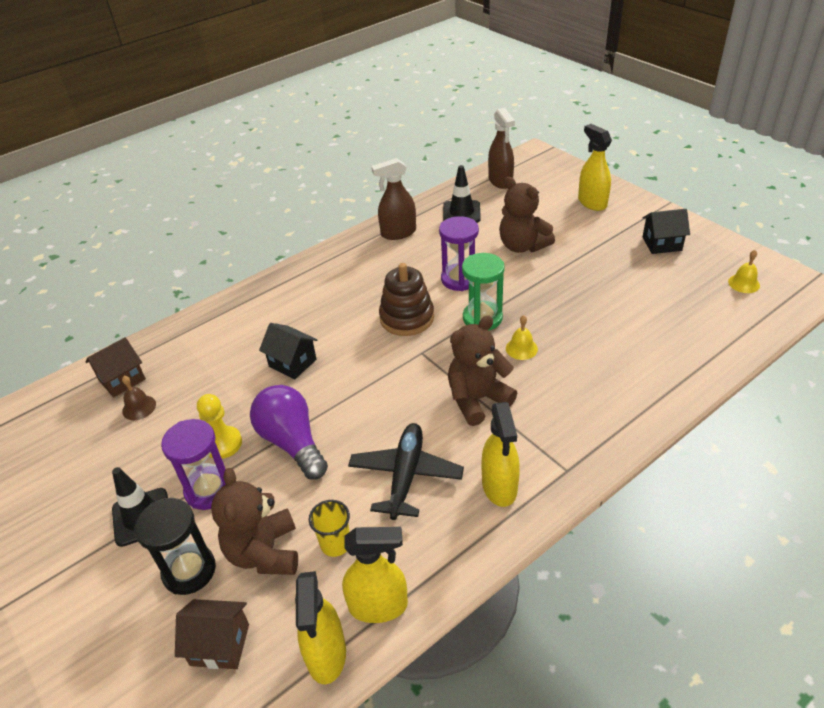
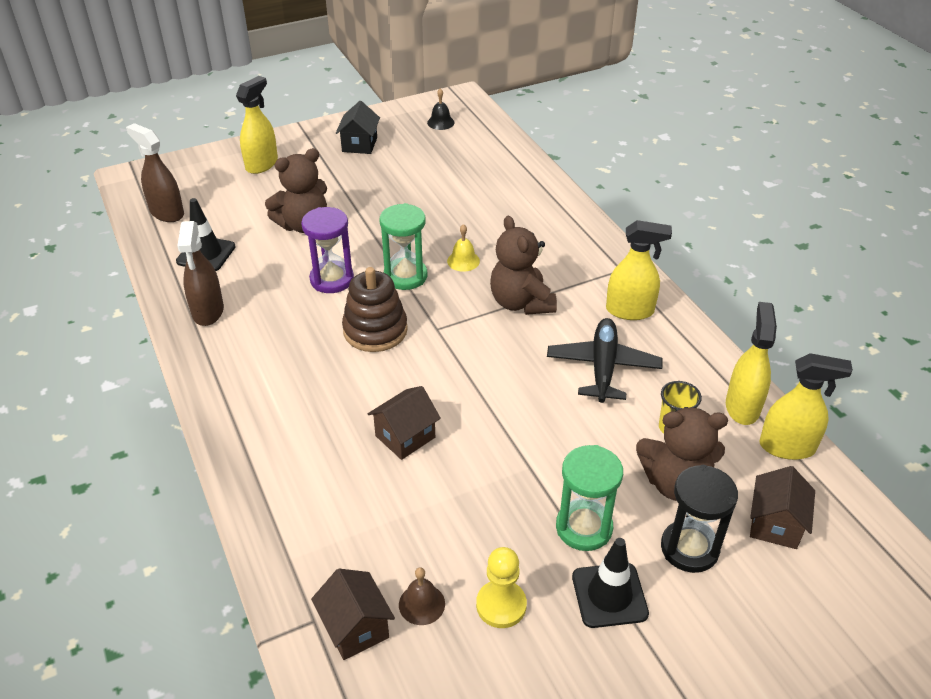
camera: 80 degrees left, 0 degrees up
(209, 490) = (584, 528): purple hourglass -> green hourglass
(223, 443) = (517, 512): yellow pawn -> yellow pawn (501, 605)
(292, 363) = (405, 436): black house -> brown house
(292, 442) = (534, 448): purple light bulb -> none
(406, 475) = (603, 367): black plane -> black plane turned 75 degrees clockwise
(500, 181) = (166, 213): brown spray bottle -> brown spray bottle turned 135 degrees counterclockwise
(592, 202) = (262, 164): yellow spray bottle -> yellow spray bottle turned 135 degrees clockwise
(744, 283) = (440, 122): yellow bell -> black bell

